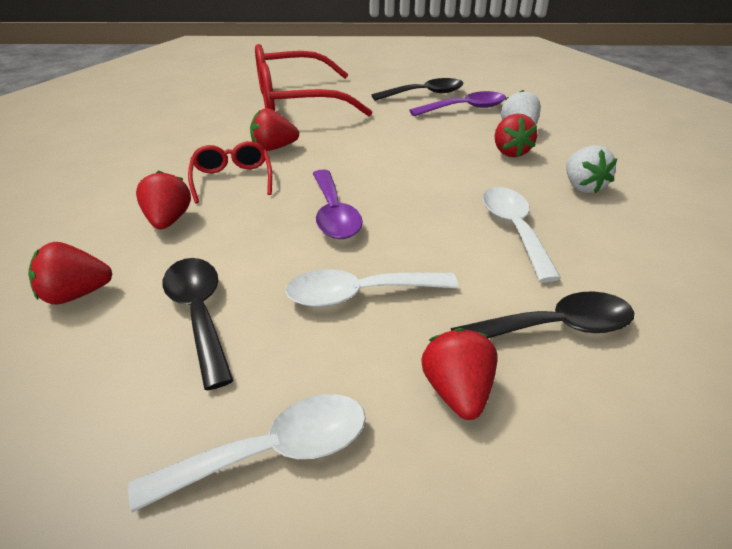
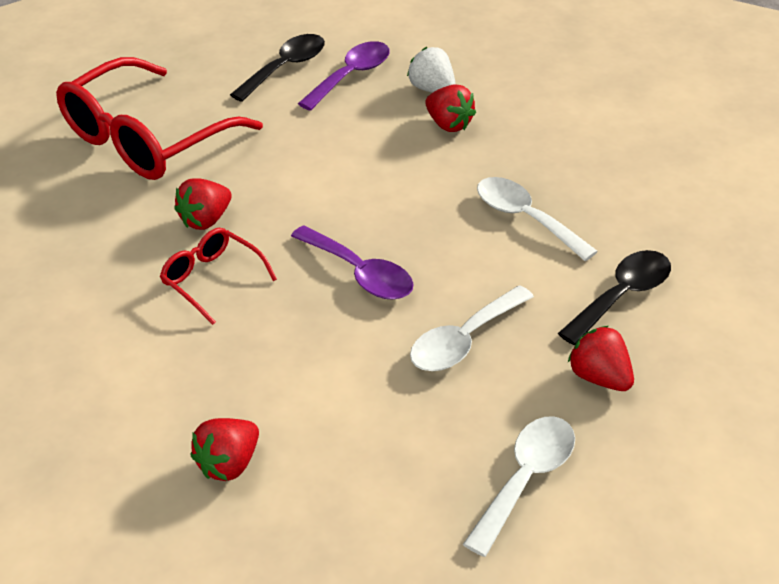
camera: 35 degrees left, 5 degrees up
(168, 220) = (210, 356): red strawberry -> none
(199, 313) = (357, 421): black spoon -> none
(582, 186) = (543, 143): white strawberry -> none

